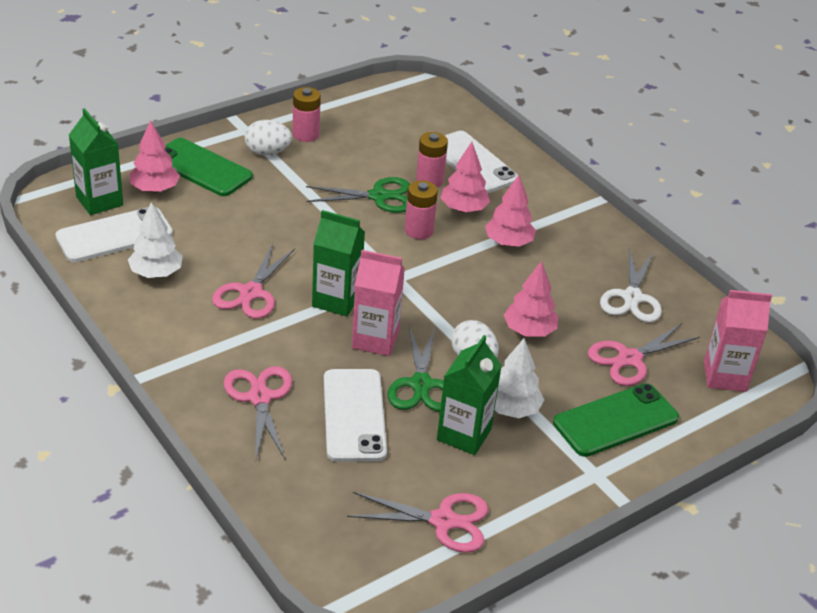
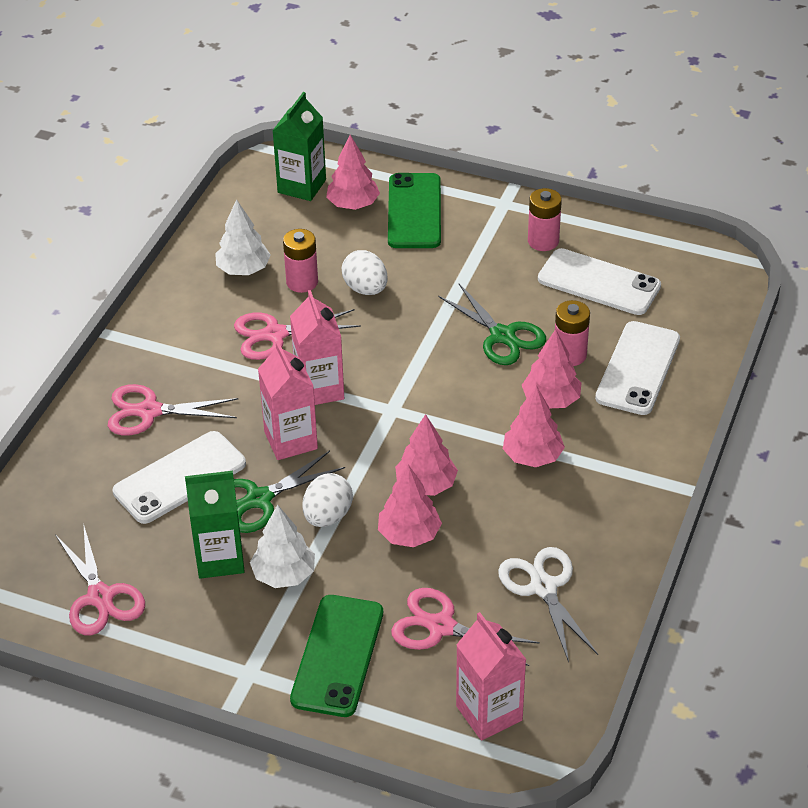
camera: 60 degrees right, 5 degrees up
(114, 235) = (266, 220): white phone -> white phone (598, 283)
(259, 397) = (149, 411): pink scissors -> pink scissors turned 135 degrees counterclockwise
(267, 152) = (485, 234): white egg -> white egg (365, 289)
(336, 300) = (319, 389): green carton -> pink carton
(419, 230) = (480, 388): pink battery -> pink battery (302, 282)
(488, 300) = (426, 485): none -> pink tree
(616, 421) = (337, 655): green phone -> green phone turned 75 degrees clockwise
(632, 298) = (543, 587): white scissors -> white scissors turned 90 degrees clockwise

